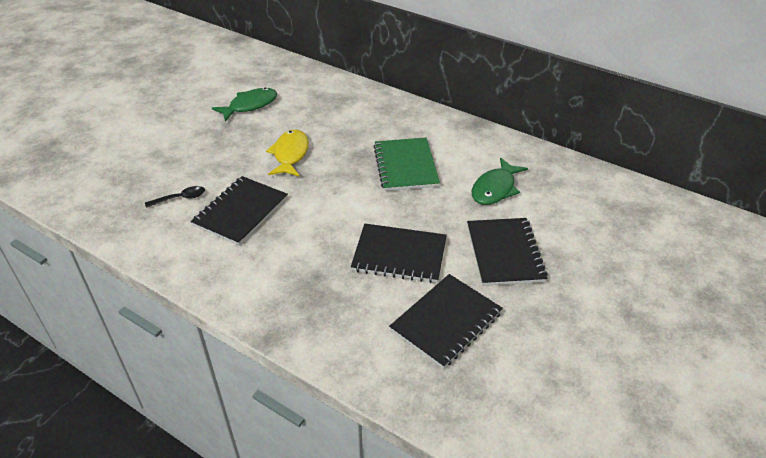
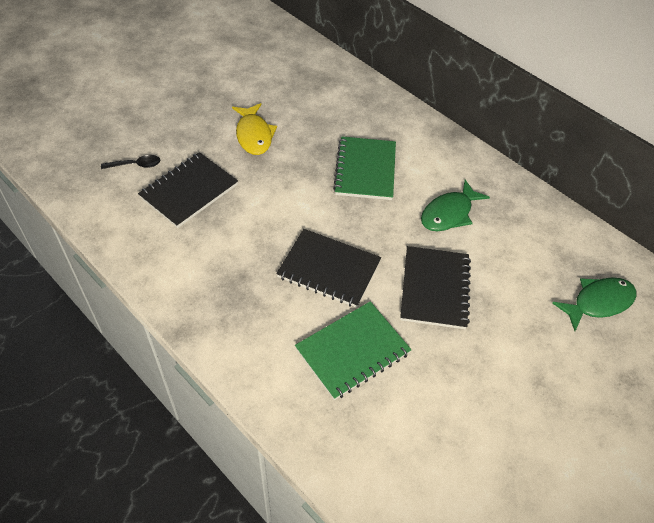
camera: 10 degrees right, 10 degrees up
(250, 105) = (229, 71): green fish -> green fish (598, 302)
(290, 154) = (254, 135): yellow fish -> yellow fish turned 150 degrees clockwise
(446, 322) = (352, 351): black notebook -> green notebook

